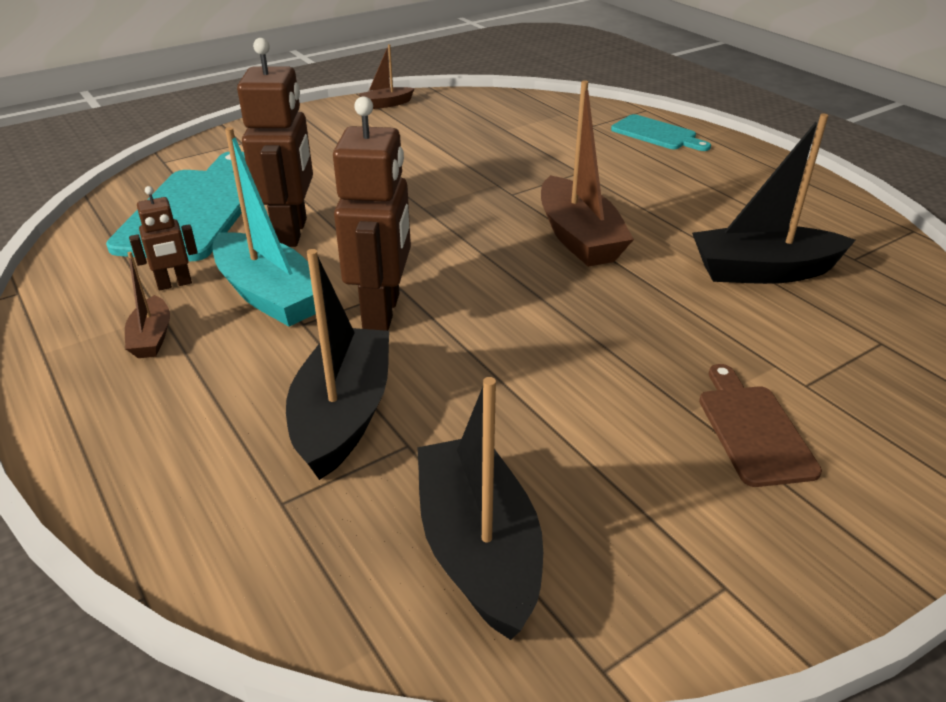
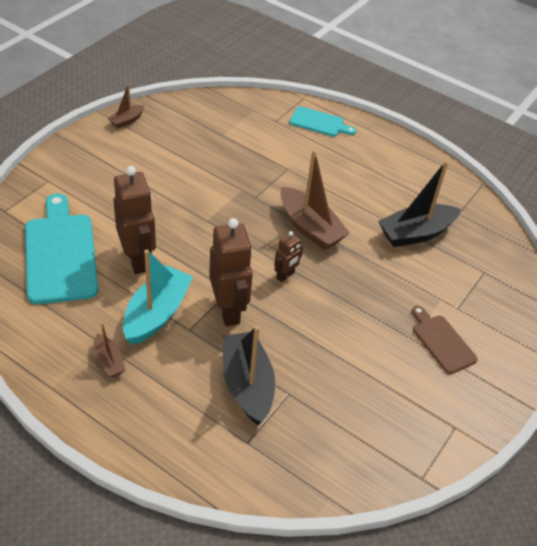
camera: 25 degrees left, 10 degrees up
(174, 284) = (93, 319): brown robot -> brown robot (285, 276)
(270, 295) = (157, 313): turquoise boat -> turquoise boat turned 90 degrees counterclockwise
(478, 548) = (348, 439): black boat -> none

